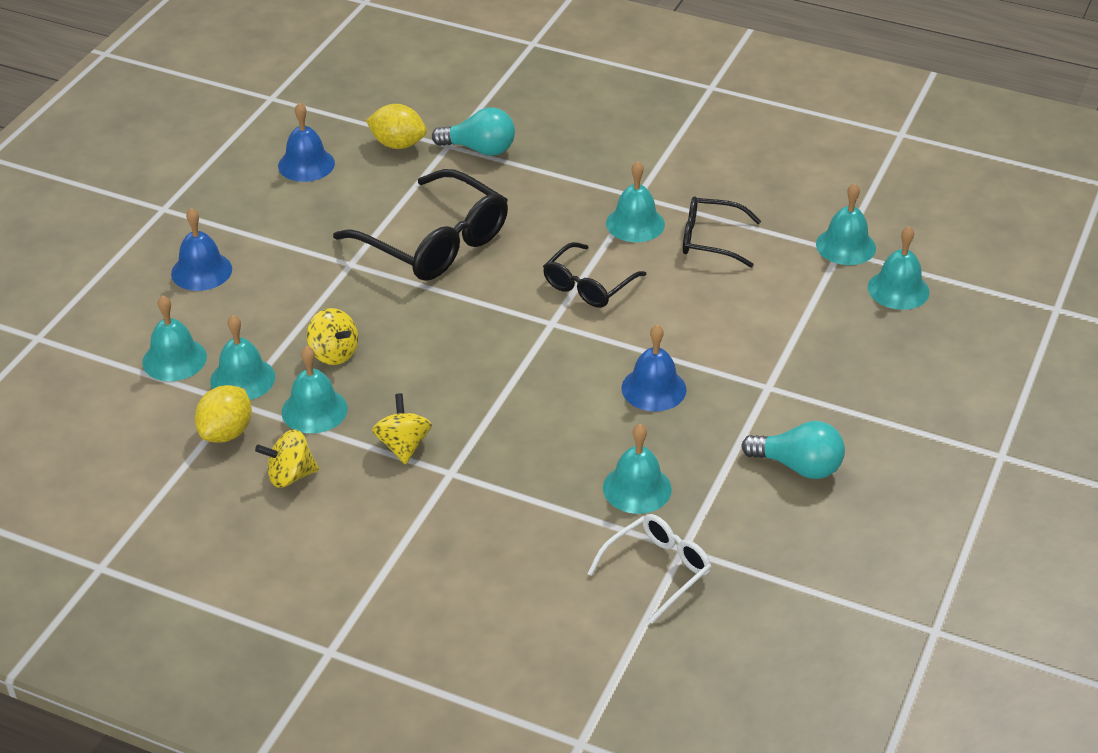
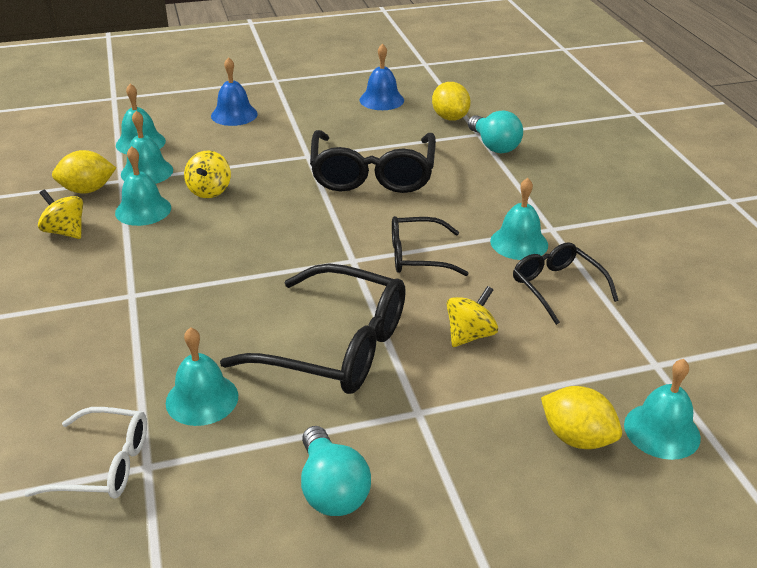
camera: 50 degrees right, 5 degrees down
(403, 446) = (141, 261): yellow spinning top -> yellow spinning top (470, 335)
(653, 388) = (337, 347): blue bell -> black glasses
(845, 246) = (667, 365): turquoise bell -> none
(866, 329) = (576, 438): none -> yellow lemon

